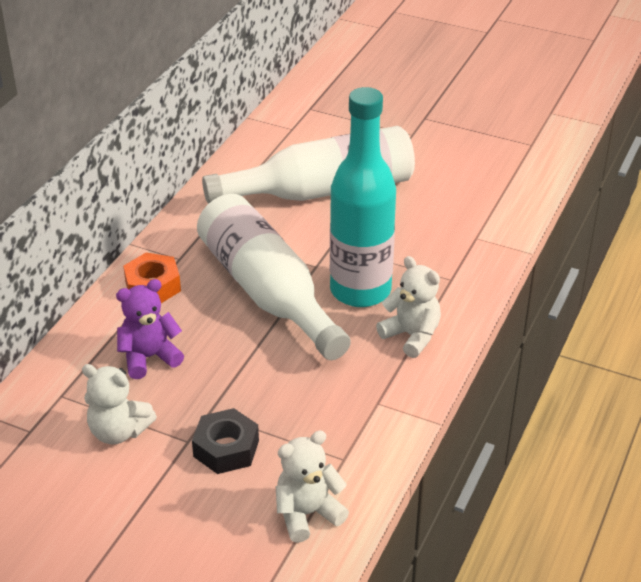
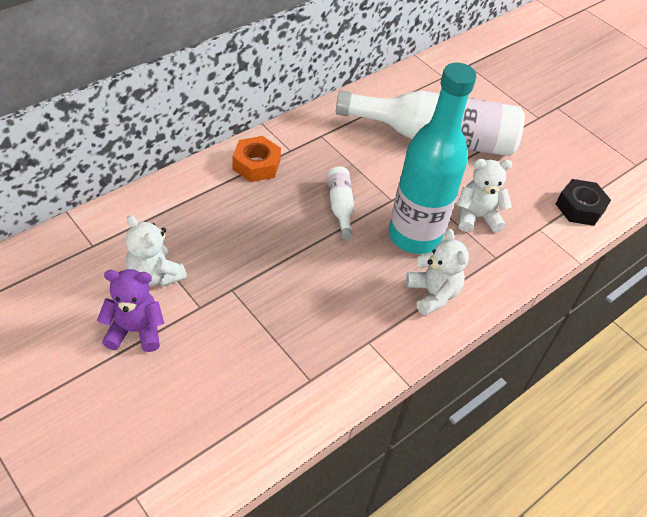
camera: 20 degrees right, 10 degrees up
(149, 357) = (216, 223): purple teddy bear -> purple teddy bear (135, 330)
(226, 448) = (224, 327): black nut -> black nut (579, 207)
(268, 292) = (340, 206): white bottle -> white bottle, size x0.43
(307, 514) = (251, 416): white teddy bear -> white teddy bear (476, 217)

